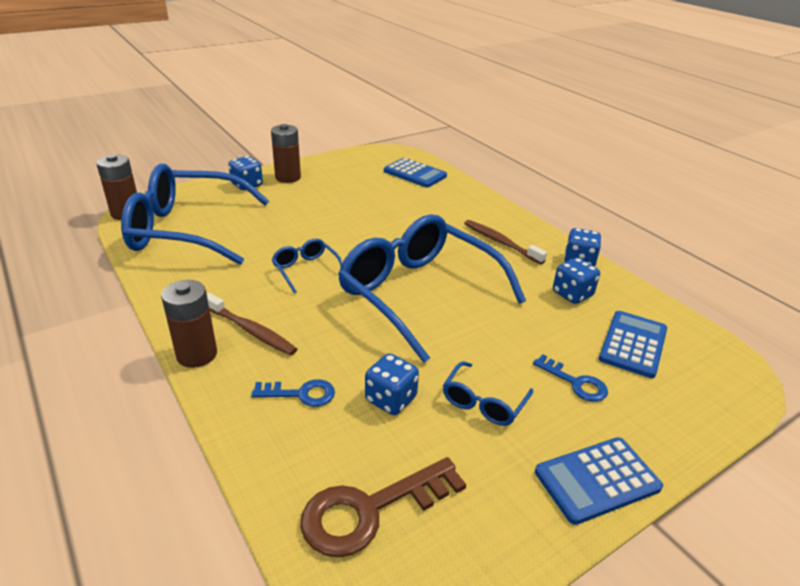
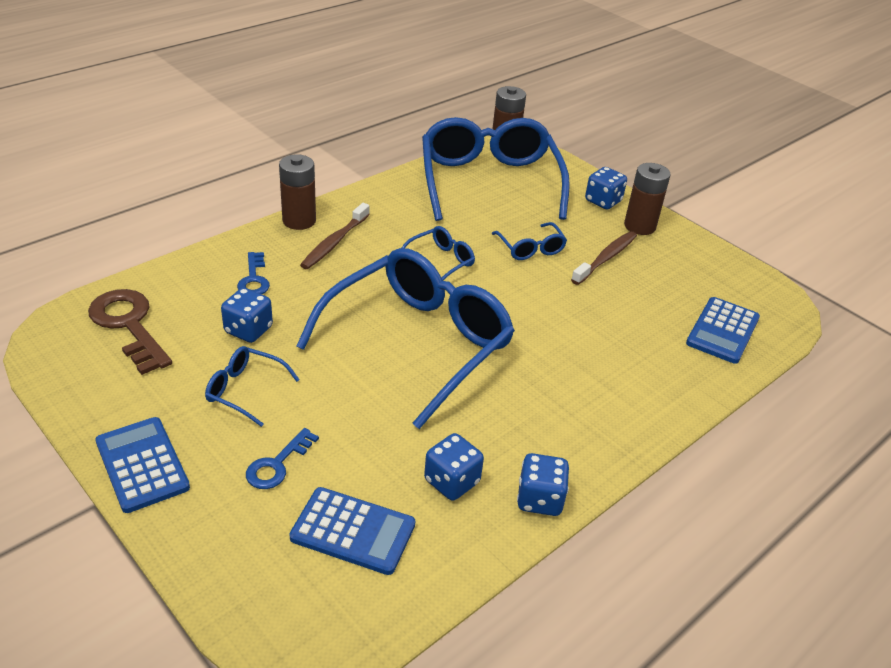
camera: 80 degrees right, 5 degrees up
(301, 225) = (530, 249): none -> blue glasses
(500, 242) = (560, 416): brown toothbrush -> brown toothbrush (606, 258)

